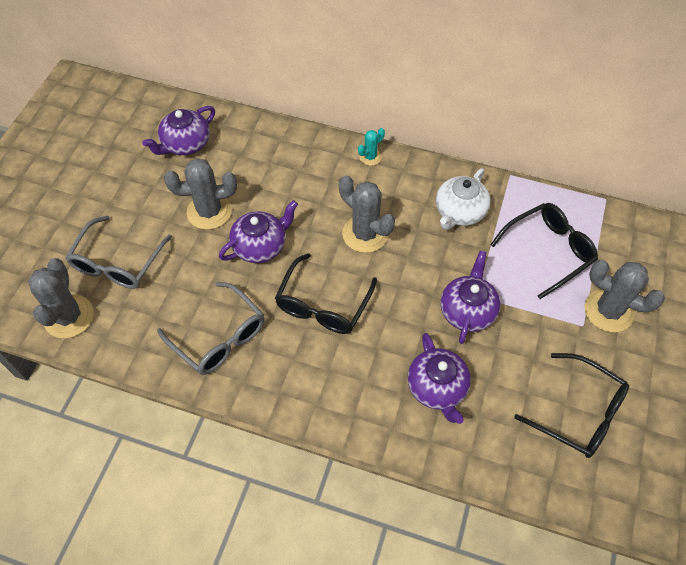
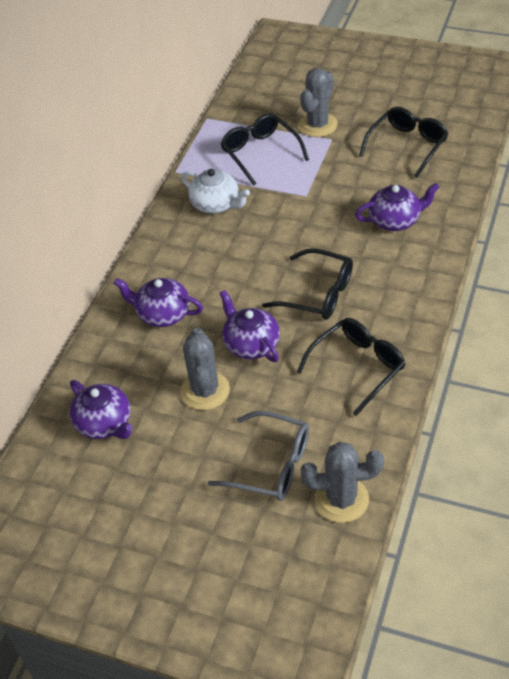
camera: 85 degrees left, 10 degrees down
(219, 337) = (357, 367): grey glasses -> black glasses
(365, 234) = (238, 267): grey cactus -> none
(370, 157) = (143, 265): turquoise cactus -> none
(467, 311) = (321, 201): purple teapot -> purple teapot (162, 314)

